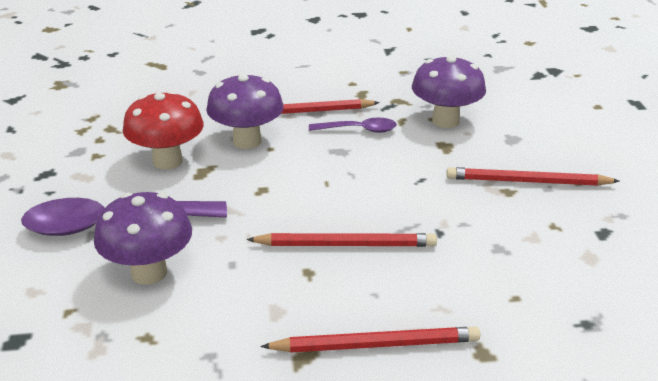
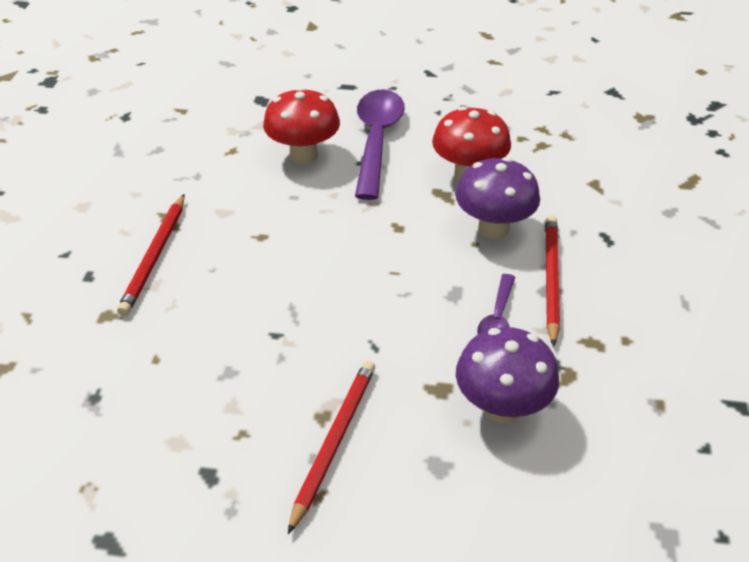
camera: 105 degrees right, 10 degrees up
(149, 273) = (303, 155): purple mushroom -> red mushroom
(346, 244) = (287, 265): red pencil -> none

